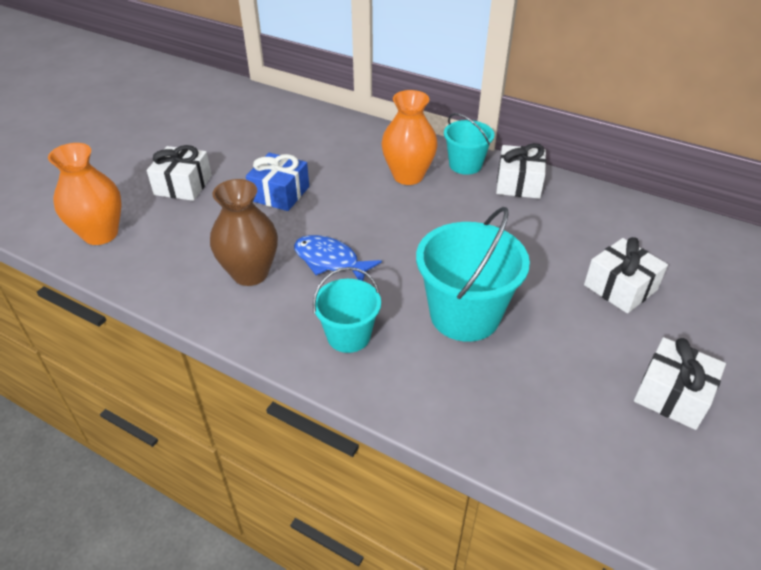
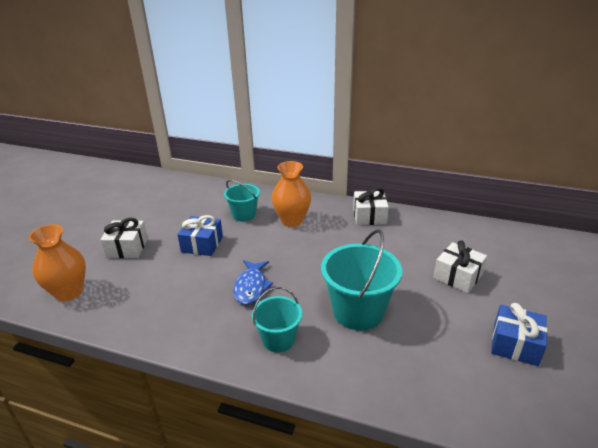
camera: 10 degrees left, 10 degrees down
(250, 273) = (193, 305): brown vase -> none
(330, 261) = (251, 287): blue fish -> blue fish turned 105 degrees counterclockwise
(465, 165) = (329, 208): turquoise bucket -> turquoise bucket (244, 215)
(672, 395) = (515, 344): white gift -> blue gift

